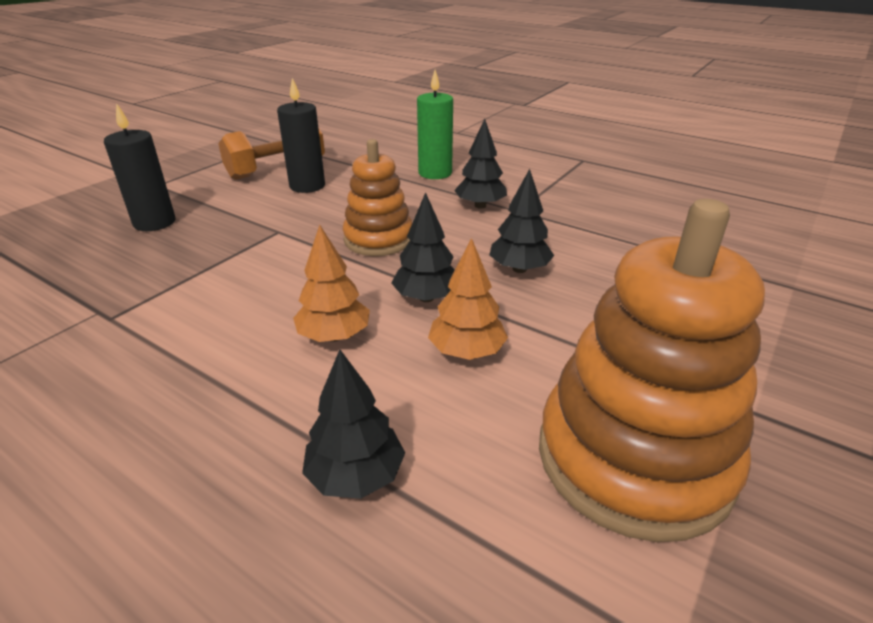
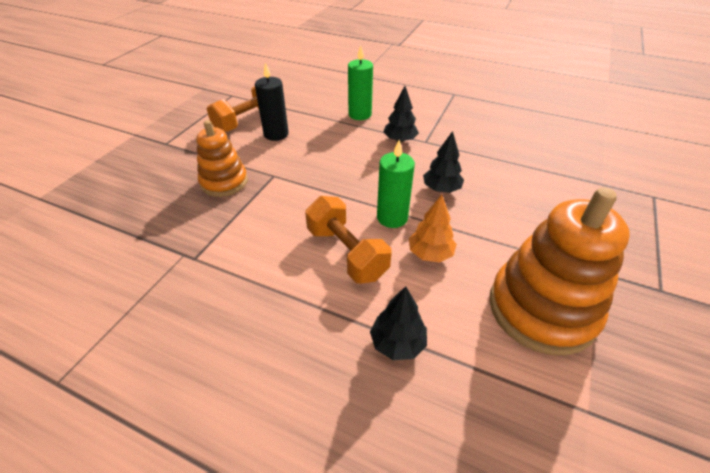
camera: 10 degrees left, 10 degrees up
(154, 223) = (182, 177): black candle -> none
(334, 336) = (346, 253): orange tree -> orange dumbbell
(378, 239) = (344, 175): orange stacking toy -> orange stacking toy (224, 182)
(426, 297) = (392, 217): black tree -> green candle

